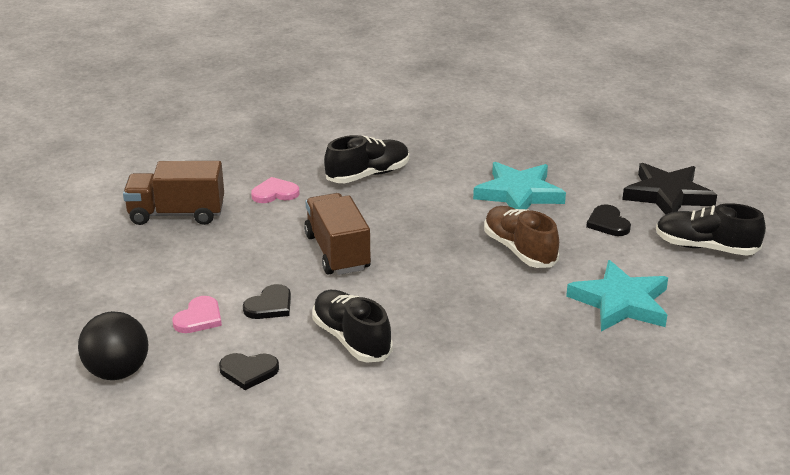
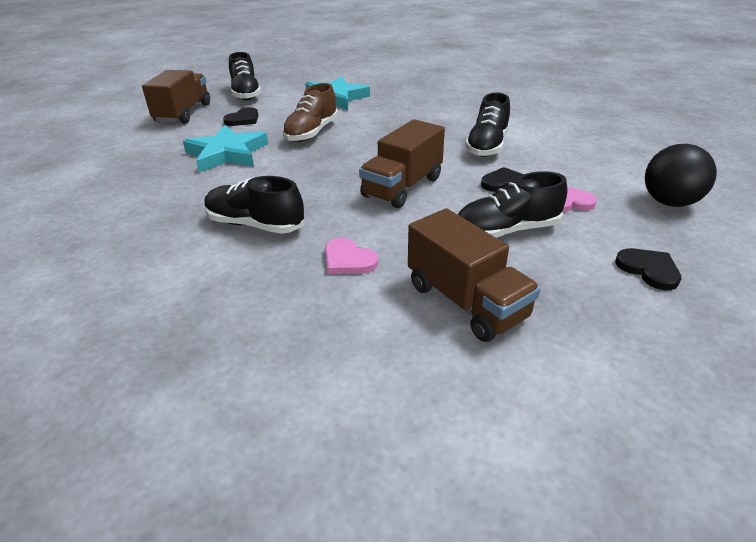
camera: 125 degrees left, 5 degrees up
(212, 266) = (506, 230): none -> black shoe
(248, 371) = (572, 161): black heart -> black heart (648, 270)
(667, 195) = (183, 113): black star -> brown truck

